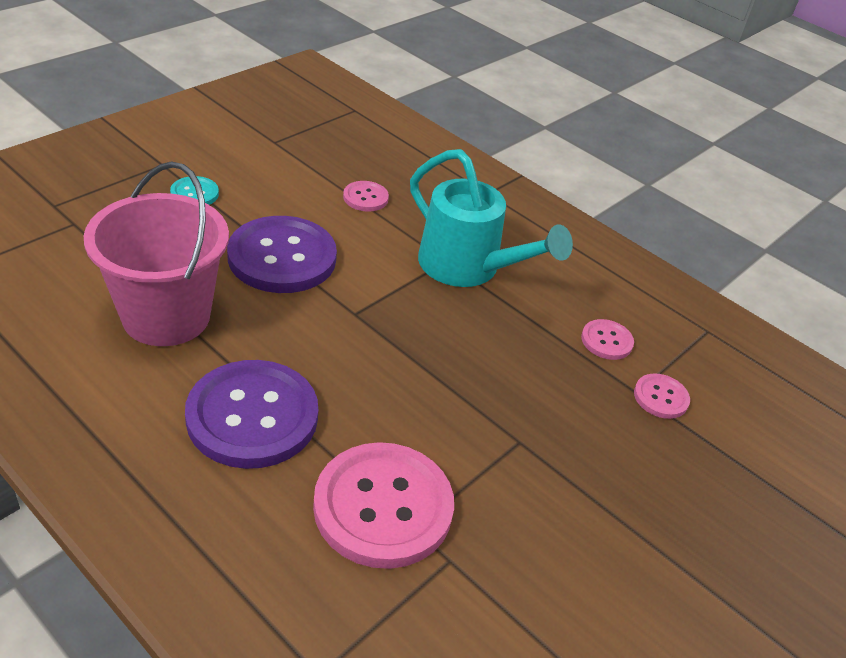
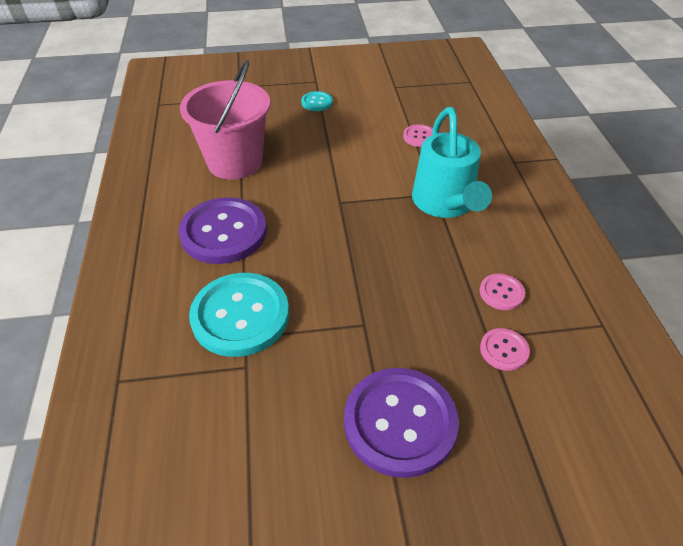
camera: 45 degrees right, 5 degrees up
(282, 257) = (329, 154): purple button -> purple button (400, 422)
(383, 507) = (240, 316): pink button -> turquoise button

